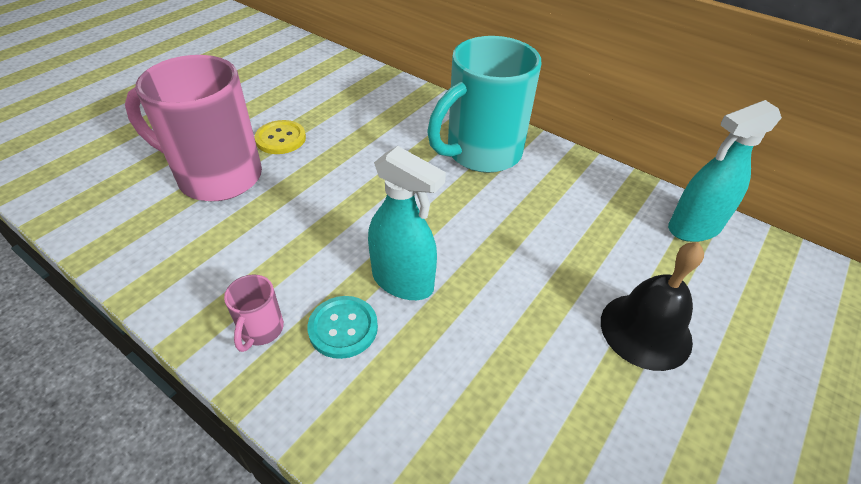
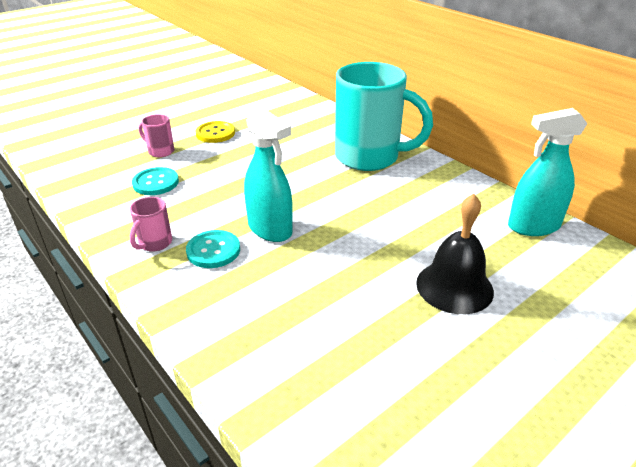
camera: 15 degrees right, 10 degrees down
(217, 176) = (160, 151): pink mug -> pink mug, size x0.41
(228, 229) = (156, 183): none -> turquoise button
(481, 153) = (369, 157): turquoise mug -> turquoise mug turned 135 degrees counterclockwise

